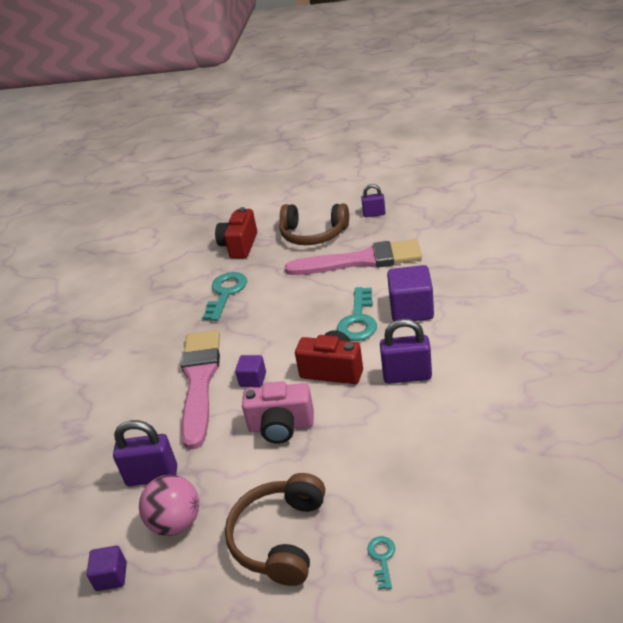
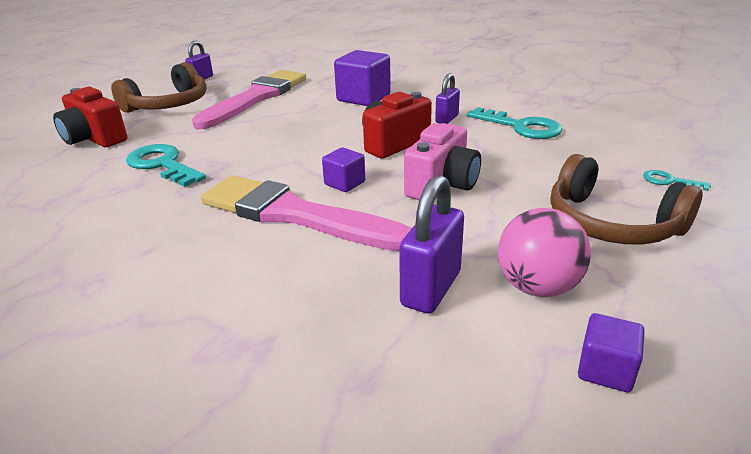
camera: 65 degrees left, 5 degrees down
(358, 320) = (340, 118): turquoise key -> turquoise key (521, 127)
(407, 376) = (447, 119): purple padlock -> purple padlock, size x0.62

